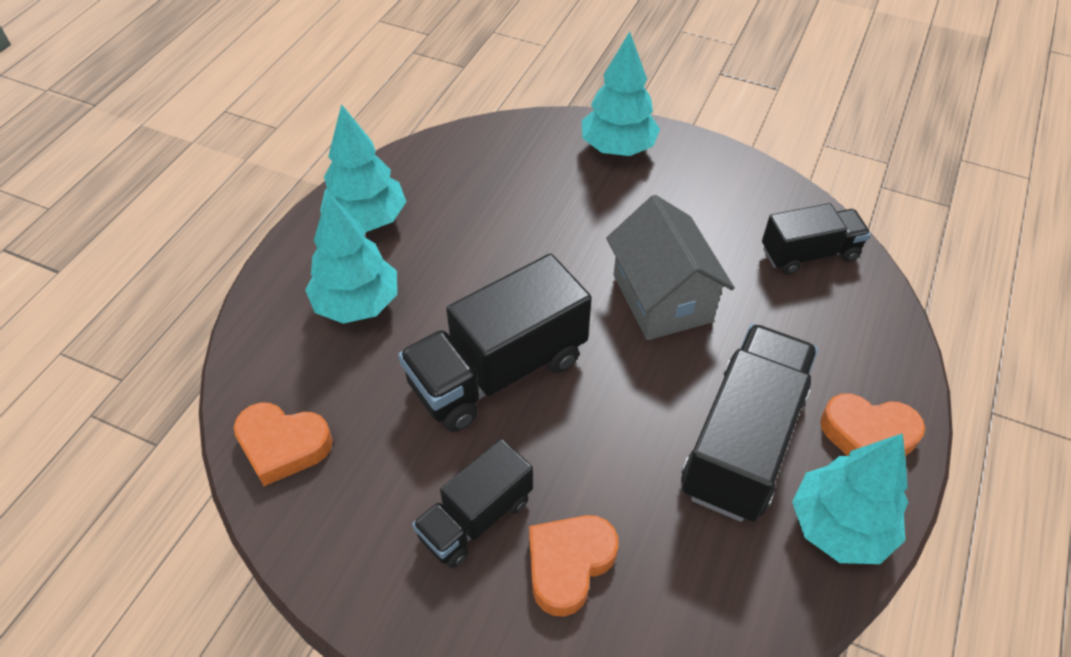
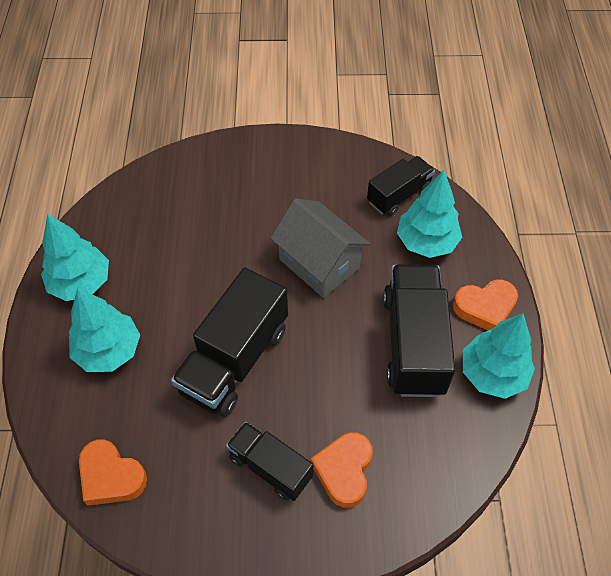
camera: 25 degrees left, 5 degrees up
(283, 445) = (111, 476): orange heart -> orange heart turned 45 degrees clockwise
(475, 518) = (270, 467): black truck -> black truck turned 105 degrees clockwise
(618, 148) = (237, 160): turquoise tree -> turquoise tree (426, 242)

